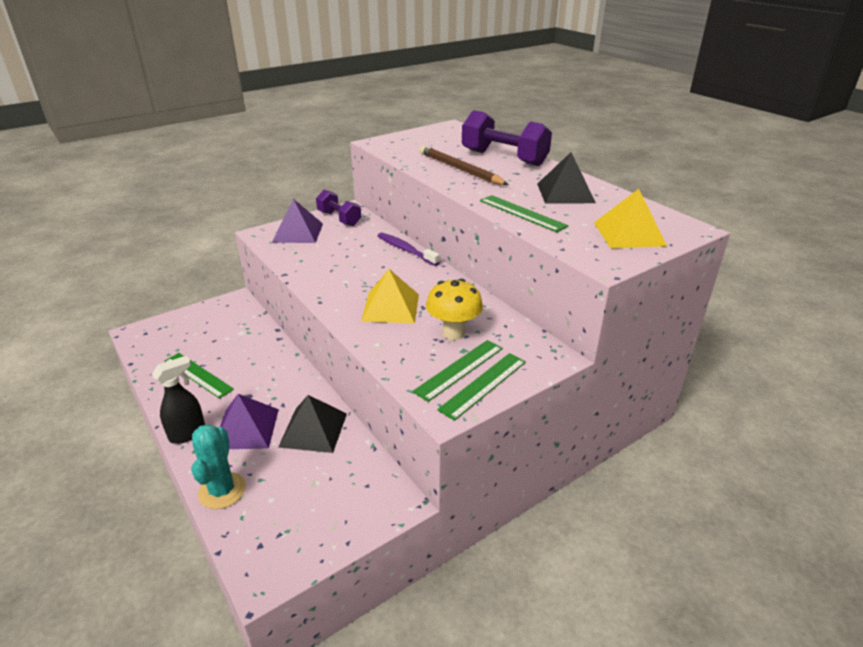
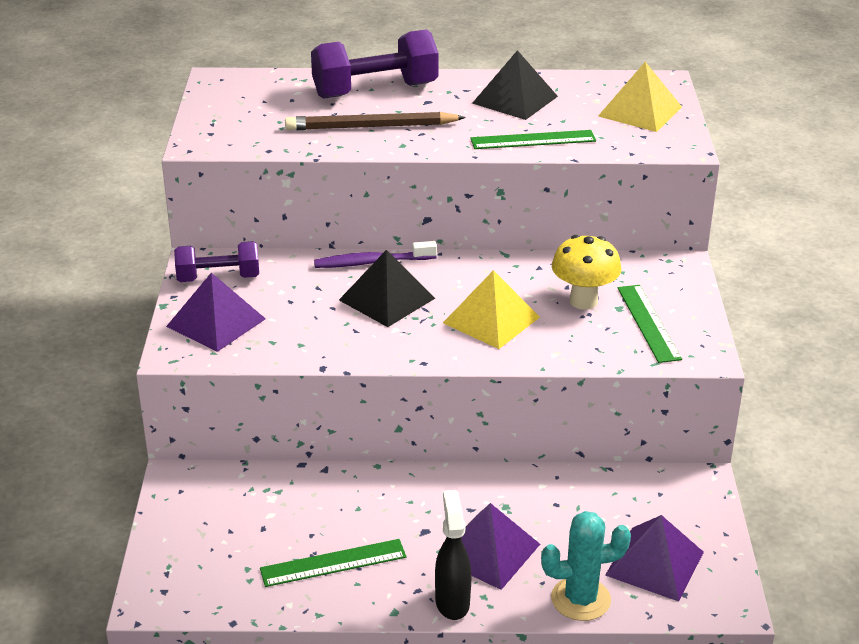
camera: 55 degrees left, 0 degrees up
(222, 491) = (580, 599): turquoise cactus -> turquoise cactus turned 45 degrees counterclockwise
(284, 514) = (655, 563): none -> purple pyramid
(313, 429) = (539, 500): black pyramid -> black pyramid (387, 299)
(483, 385) = (685, 320): green ruler -> none

